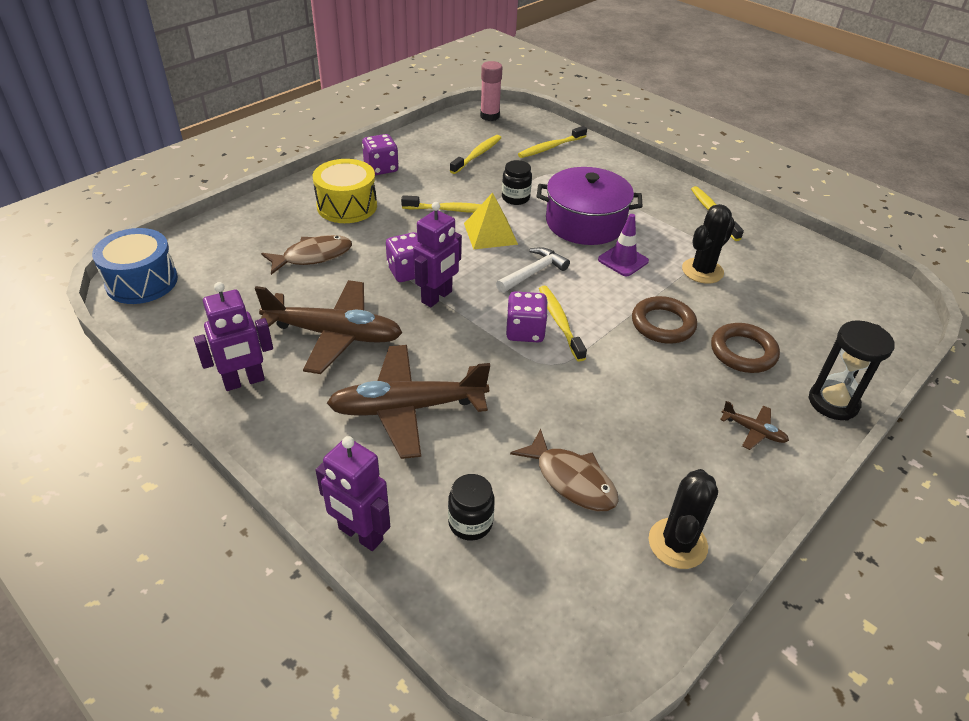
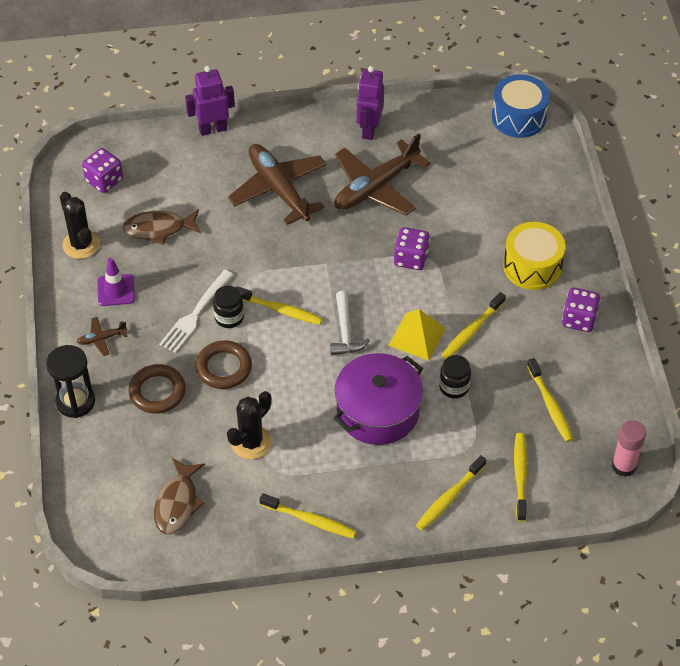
camera: 130 degrees right, 10 degrees up
(313, 256) = (476, 215): brown fish -> brown fish (177, 503)
(407, 408) = (278, 189): brown plane -> brown plane turned 60 degrees counterclockwise
(437, 297) = (367, 259): purple robot -> none
(470, 523) = (177, 172): black jar -> black jar (229, 317)
(525, 331) = (289, 285): purple dice -> purple dice (104, 180)
(607, 166) = (449, 498): none -> yellow toothbrush
(623, 260) = (309, 399): purple traffic cone -> purple traffic cone (116, 290)
(635, 377) = (195, 314): none -> white fork
(702, 271) = (251, 442): black cactus -> black cactus turned 45 degrees clockwise

